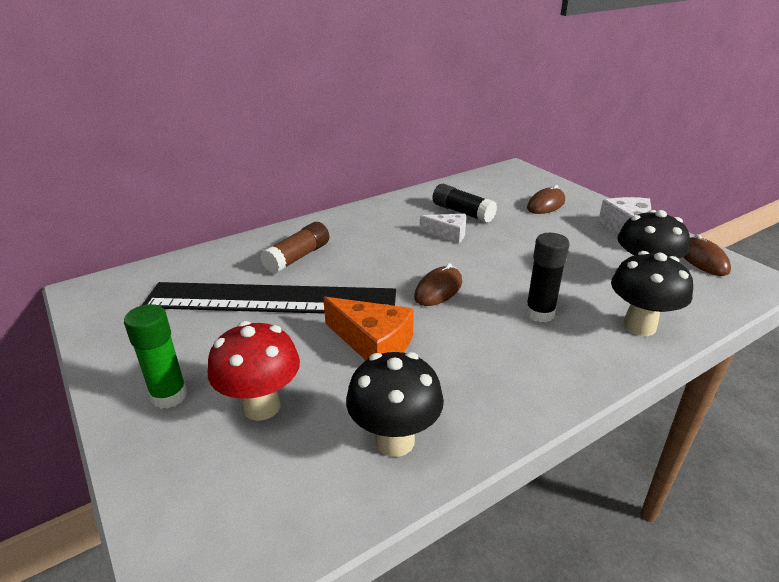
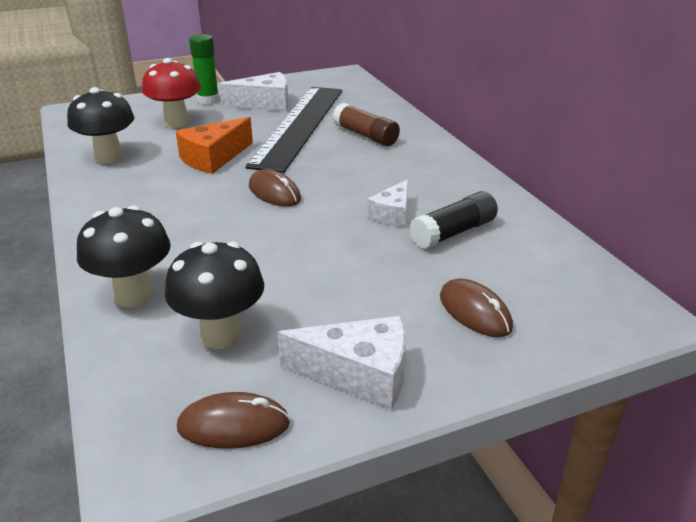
camera: 100 degrees right, 0 degrees up
(194, 337) = (265, 104): none -> white cheese
(539, 313) = (199, 239): black glue stick -> none

